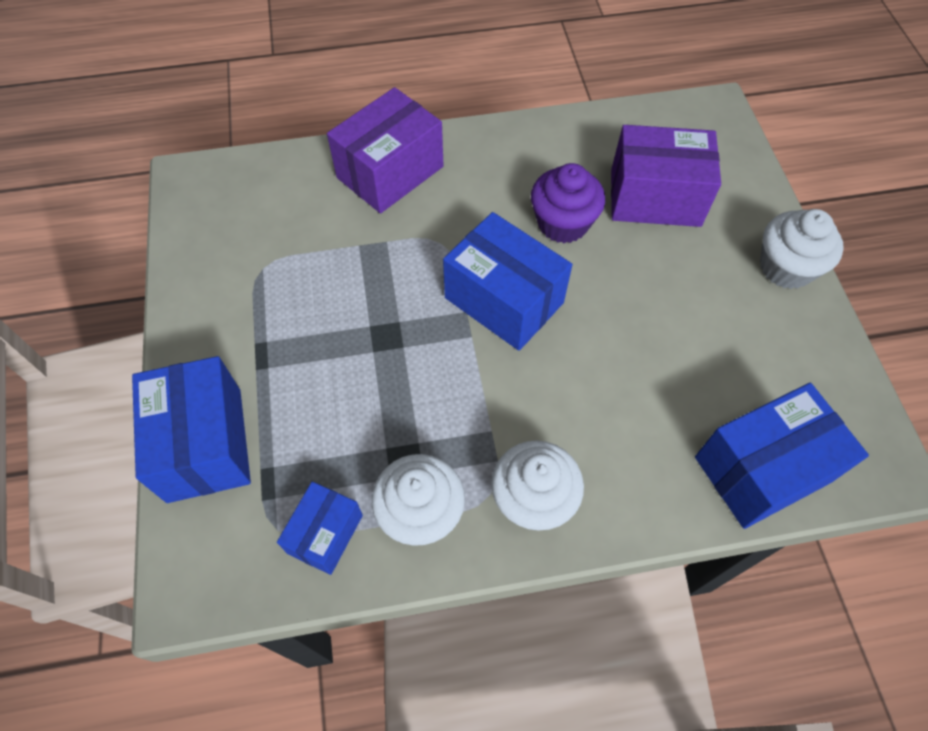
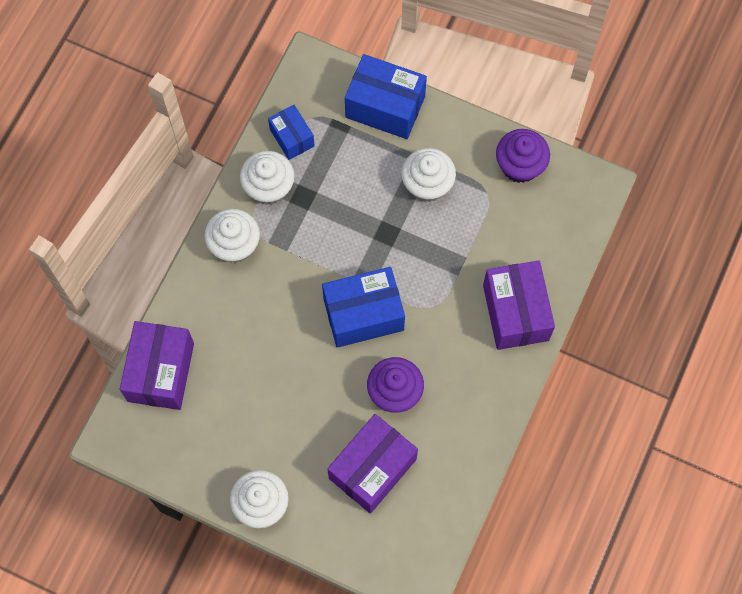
camera: 125 degrees right, 10 degrees up
(205, 256) = (520, 165): none -> purple cupcake
(291, 332) = (427, 184): none -> white cupcake
(762, 469) = (161, 372): blue box -> purple box

